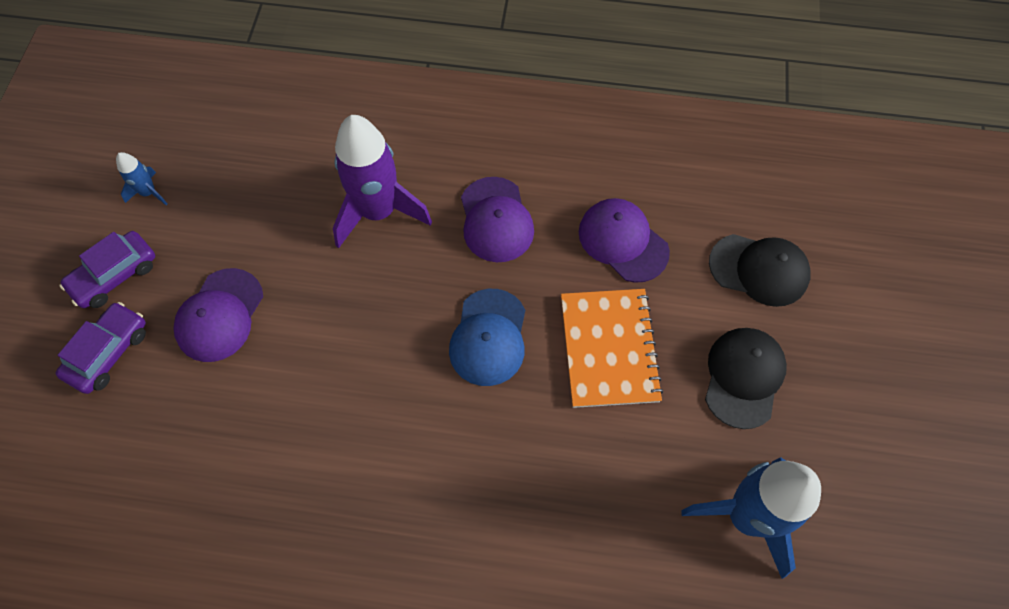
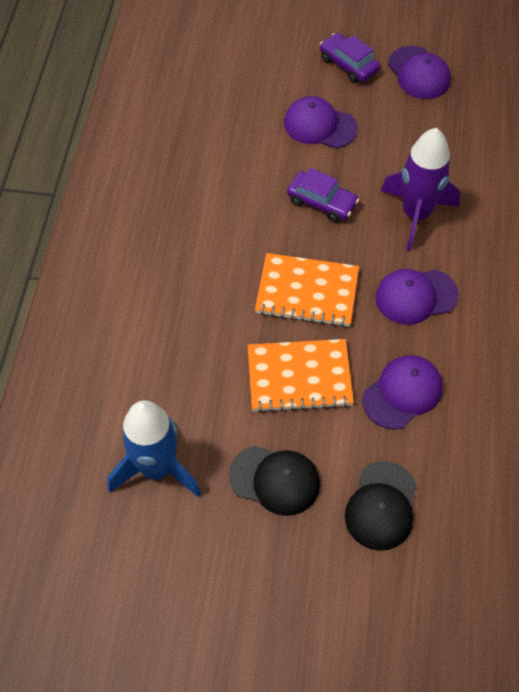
camera: 90 degrees right, 5 degrees down
(108, 352) = (289, 70): purple car -> purple car (321, 202)
(148, 193) = (419, 73): blue rocket -> purple cap
(488, 337) = (307, 292): blue cap -> orange notebook

